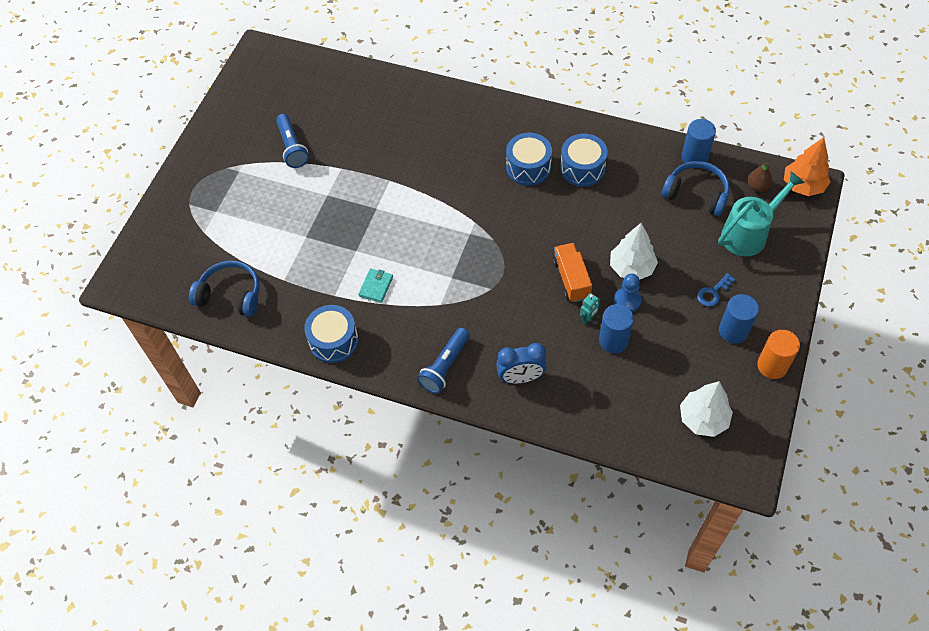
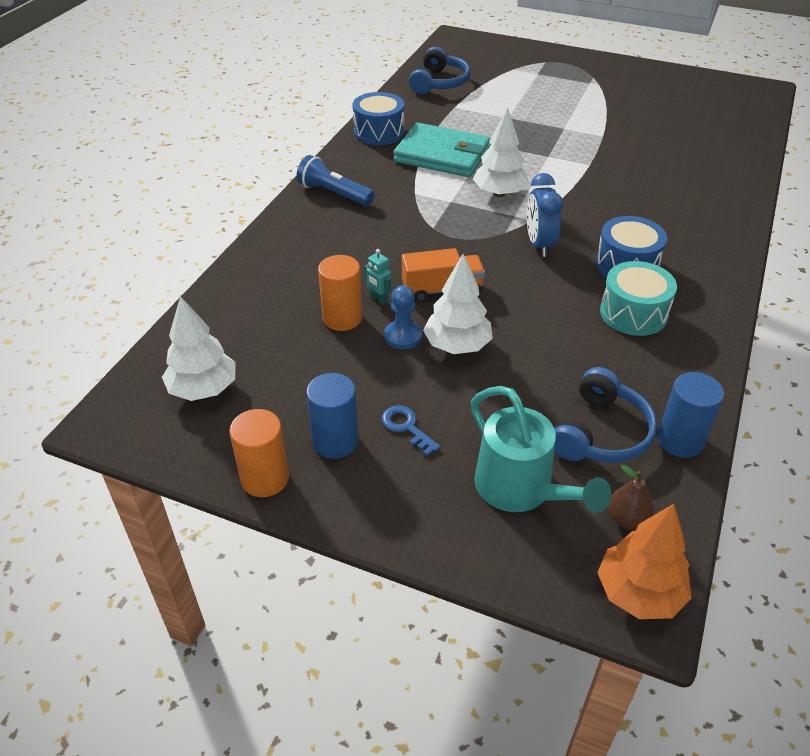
camera: 90 degrees right, 15 degrees down
(292, 147) = (626, 108): blue flashlight -> none
(376, 286) = (442, 155): turquoise wallet -> turquoise wallet, size x2.28
(438, 243) = (499, 193): none -> white tree
(521, 377) = (307, 242): blue clock -> blue clock (539, 244)
(582, 168) = (633, 313): blue drum -> turquoise drum
(613, 340) = (342, 318): blue cylinder -> orange cylinder

